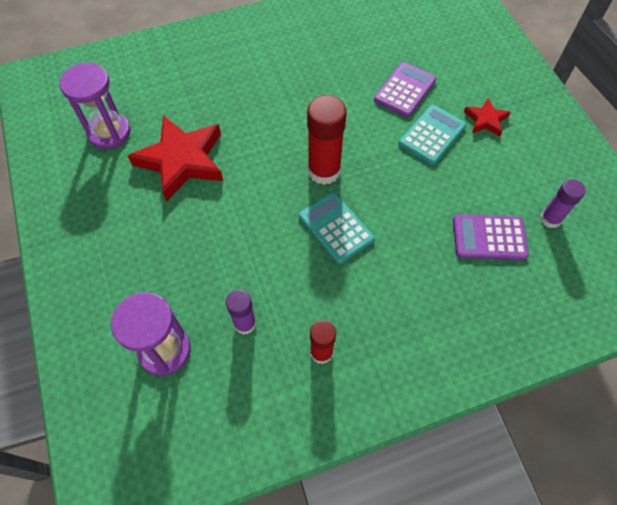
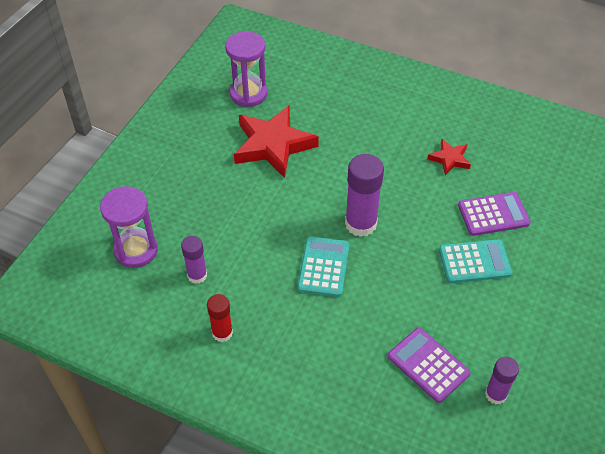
camera: 45 degrees right, 10 degrees down
(324, 171) = (360, 224): red glue stick -> purple glue stick
(485, 120) = (535, 285): red star -> red star (449, 159)

